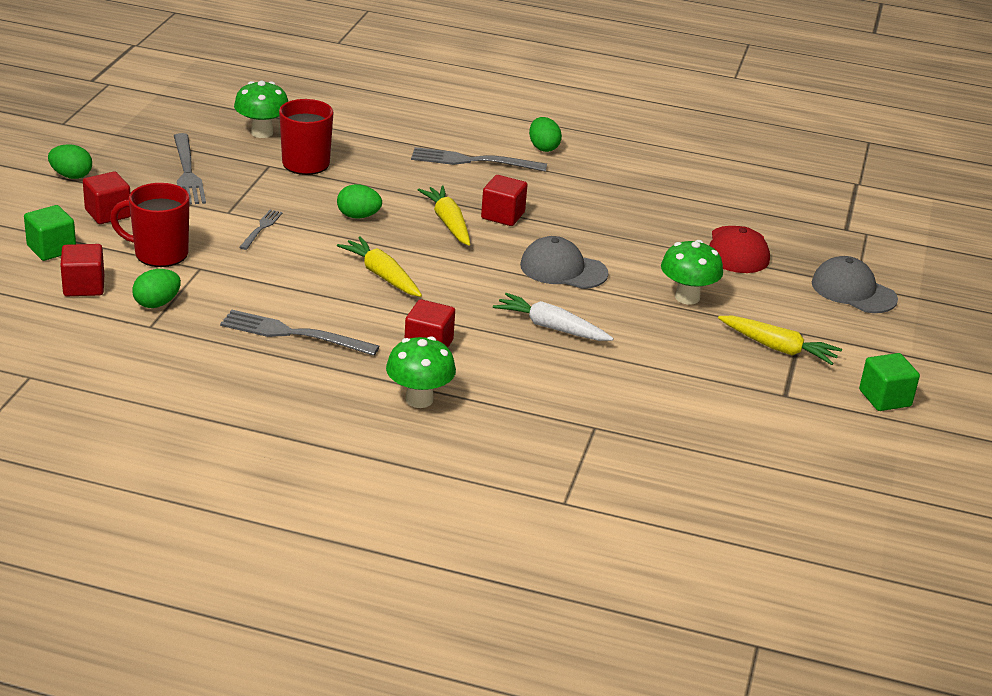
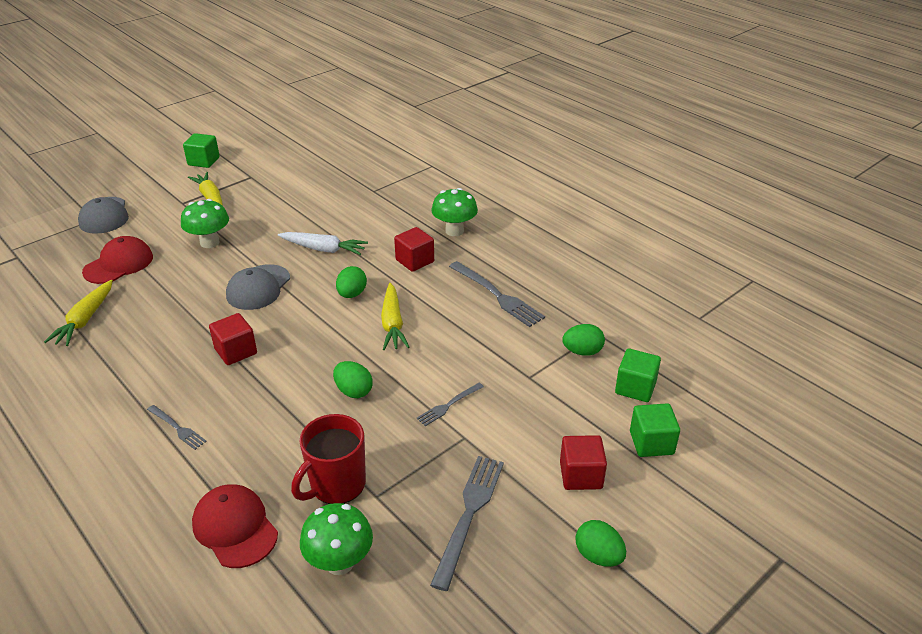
camera: 145 degrees left, 5 degrees up
(84, 286) = (635, 388): red cube -> green cube
(159, 254) = (555, 404): red mug -> none
(354, 129) = (235, 528): none -> red cap
(448, 223) = (288, 358): yellow carrot -> yellow carrot (85, 319)
(473, 161) = (177, 428): grey fork -> grey fork, size x0.55
(543, 148) = (90, 423): green egg -> green egg (352, 294)
(551, 327) = (323, 249): white carrot -> white carrot turned 45 degrees counterclockwise
(563, 269) = (258, 287): grey cap -> grey cap turned 60 degrees clockwise

